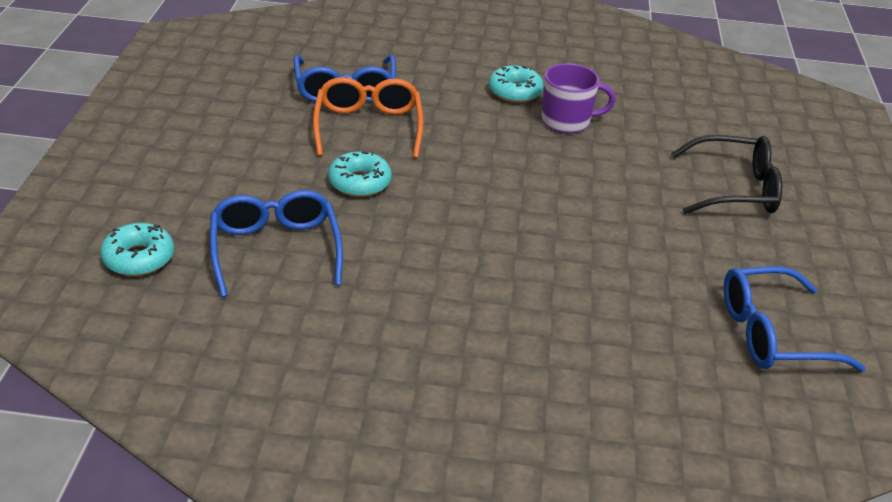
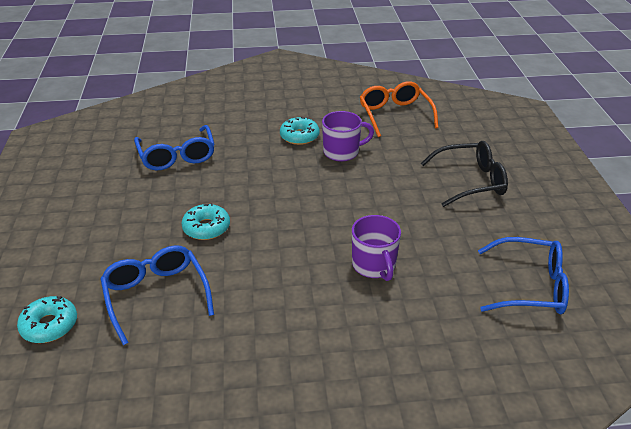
camera: 10 degrees left, 0 degrees up
(368, 127) = (201, 182): orange glasses -> orange glasses (394, 115)
(566, 268) = (374, 266): none -> purple mug
(771, 334) = (530, 286): blue glasses -> blue glasses turned 150 degrees counterclockwise

